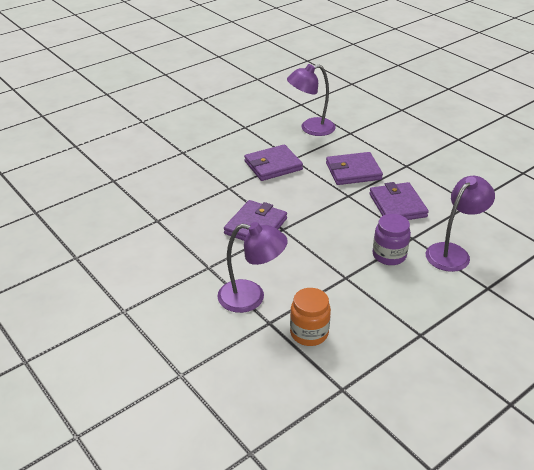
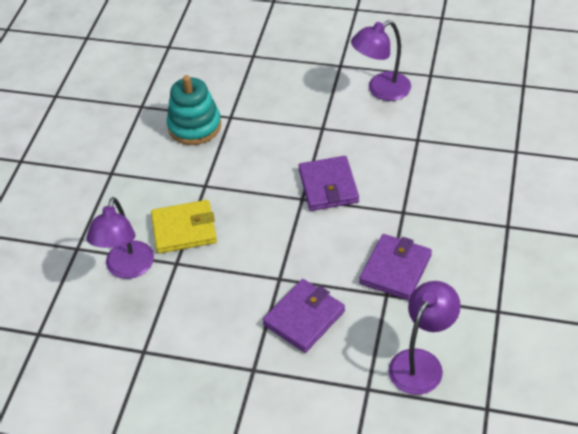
camera: 145 degrees right, 10 degrees up
(251, 297) = (262, 125): purple lamp -> purple lamp (381, 90)
(309, 333) = (194, 126): orange jar -> turquoise stacking toy
(389, 255) = (184, 229): purple jar -> yellow wallet
(397, 205) = (219, 296): purple wallet -> none

